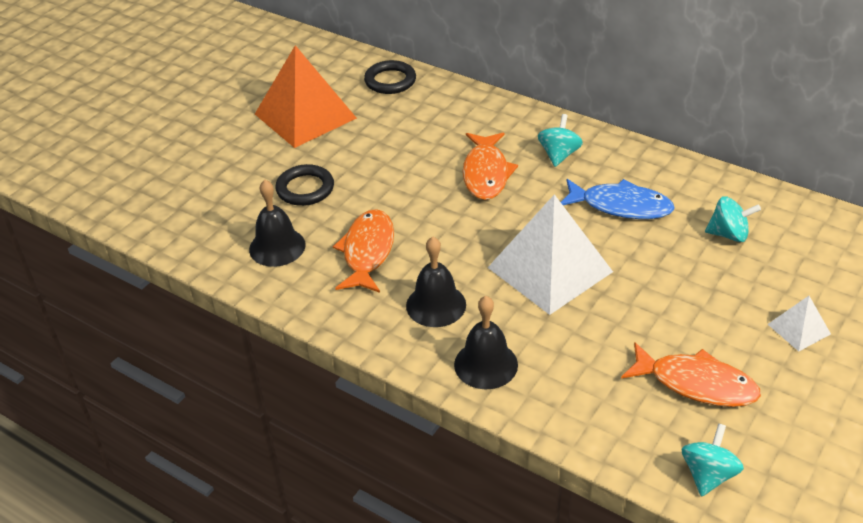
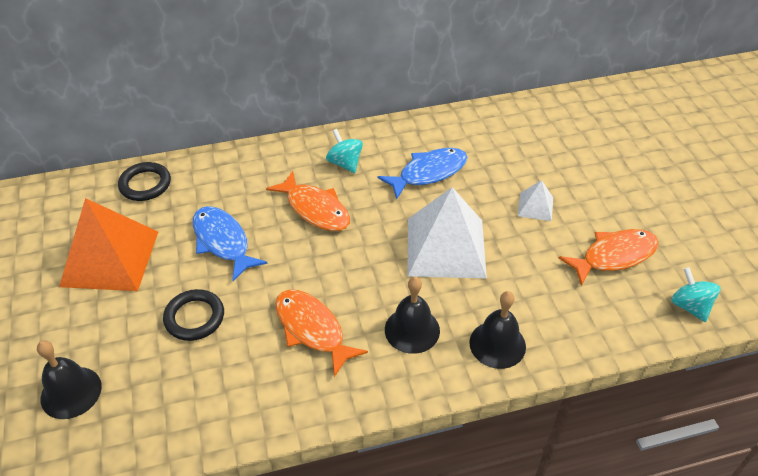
camera: 50 degrees left, 5 degrees up
(277, 247) = (237, 381): black bell -> black bell (71, 392)
(389, 153) = (223, 242): none -> blue fish
(728, 234) = (508, 149): turquoise spinning top -> none
(798, 329) = (613, 182): white pyramid -> white pyramid (535, 206)

